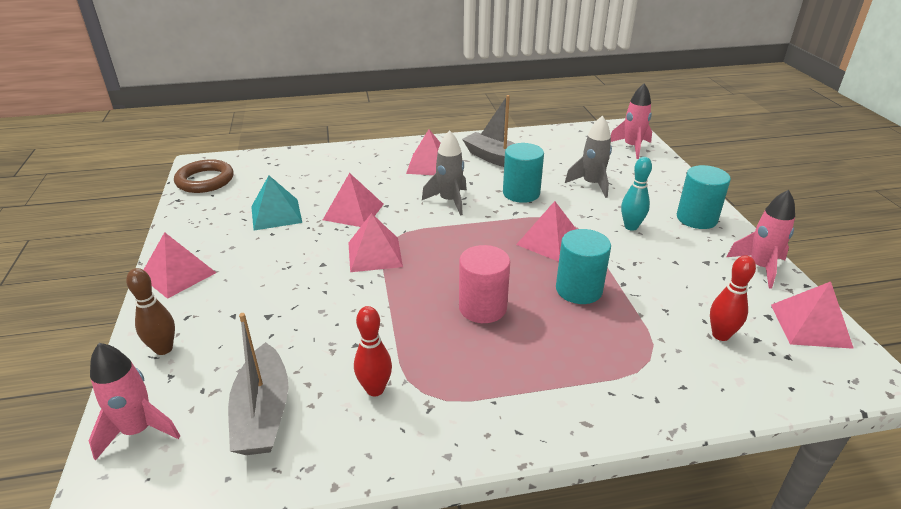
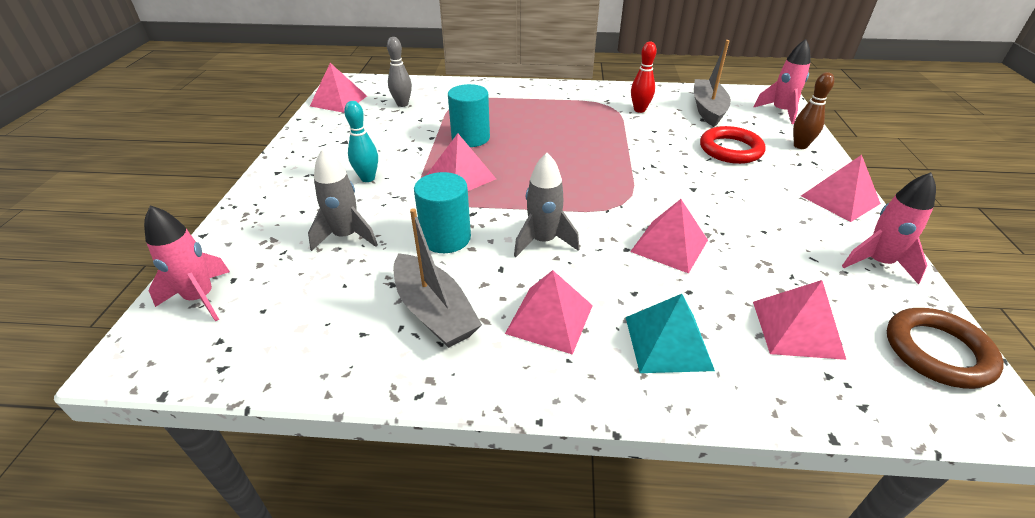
camera: 165 degrees left, 5 degrees up
(262, 325) = (730, 149): none -> red ring
(276, 214) = (772, 258): turquoise pyramid -> turquoise pyramid (668, 342)
(375, 254) = (641, 190): pink pyramid -> pink pyramid (796, 329)
(482, 308) = (554, 137): pink cylinder -> none
(696, 218) = (293, 176): turquoise cylinder -> none
(720, 335) = (402, 104): red bowling pin -> grey bowling pin
(760, 267) = (310, 132): pink rocket -> pink rocket (877, 263)

